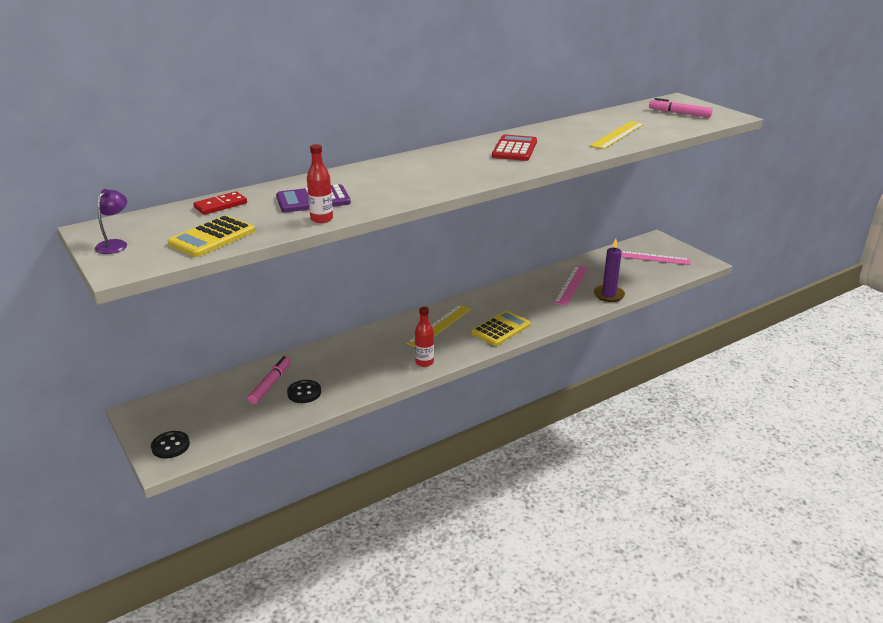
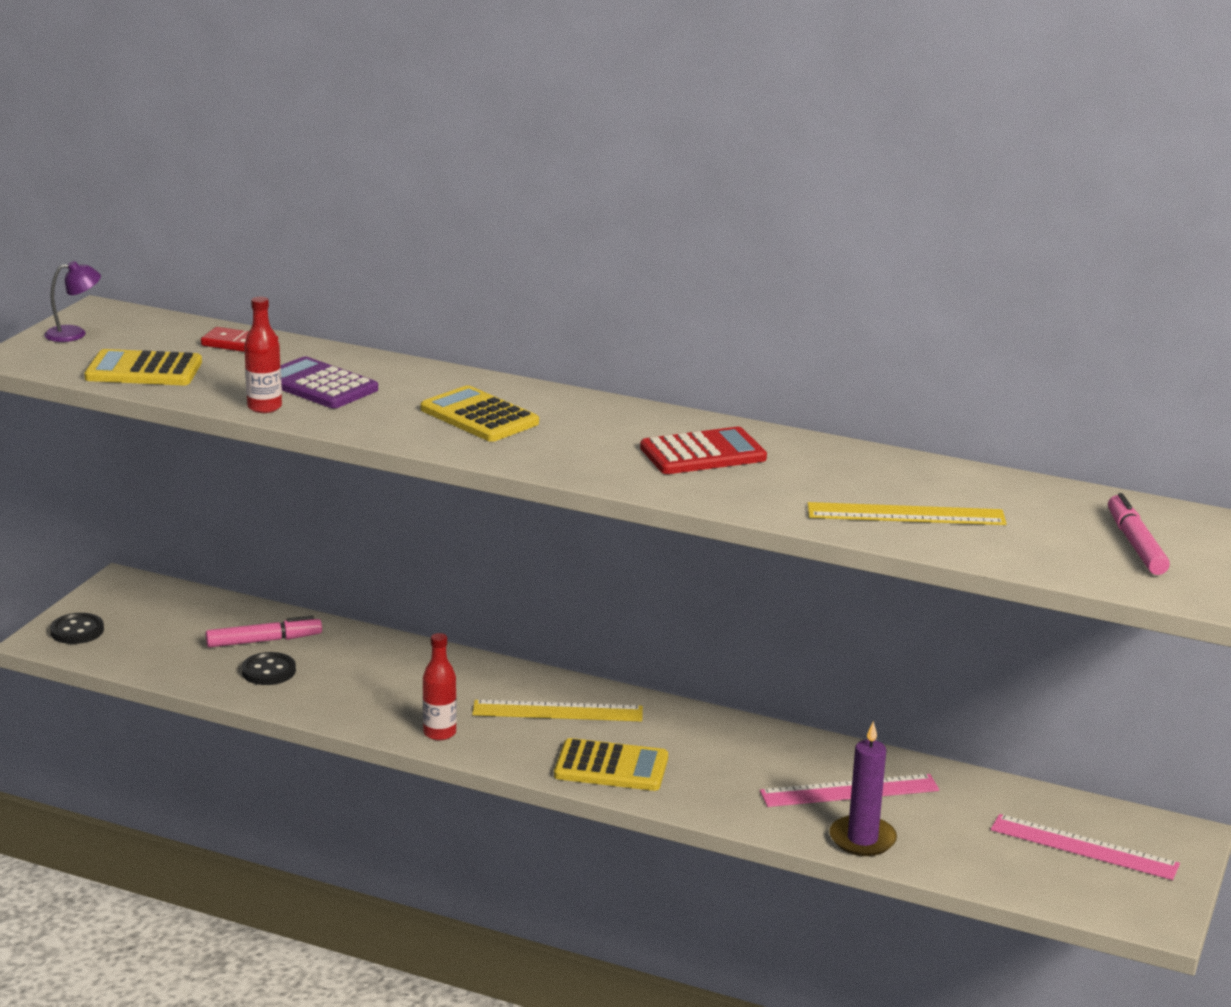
camera: 55 degrees right, 5 degrees down
(410, 177) = (479, 416): none -> yellow calculator
(649, 257) = (1084, 847): pink ruler -> pink ruler turned 45 degrees counterclockwise

